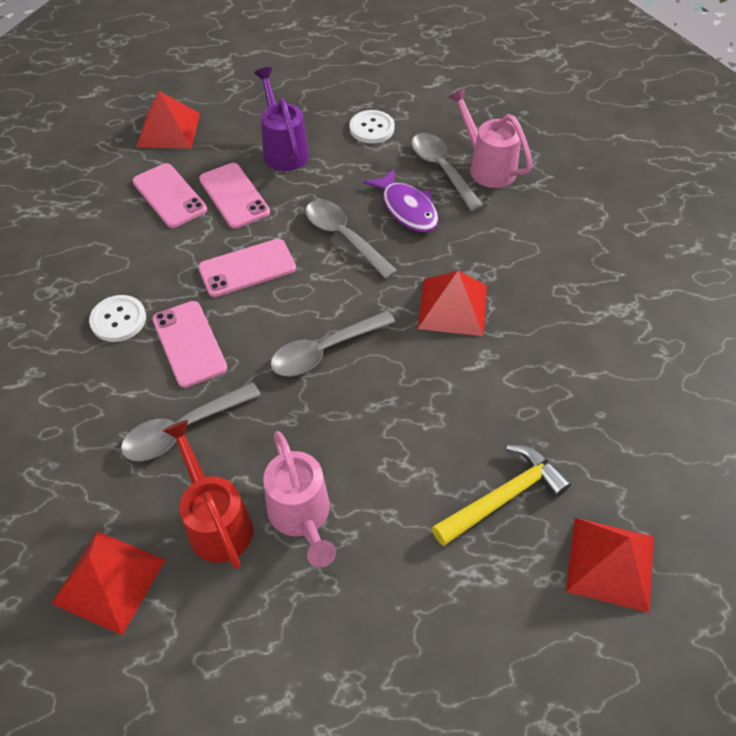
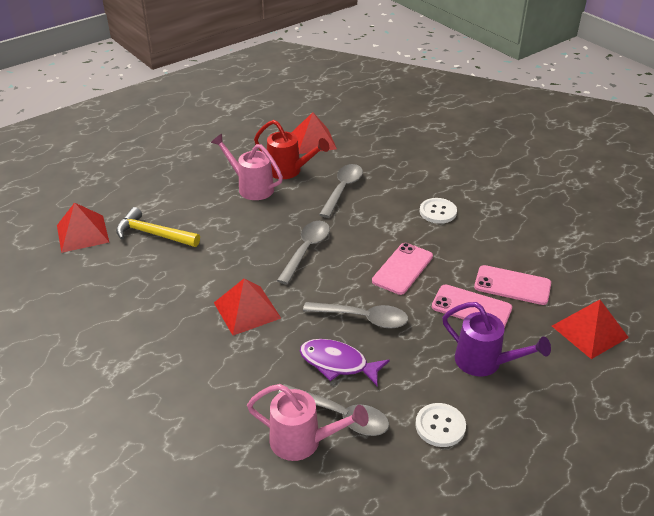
camera: 145 degrees right, 15 degrees down
(189, 343) = (385, 219): pink phone -> none
(503, 497) = (153, 234): yellow hammer -> yellow hammer turned 90 degrees clockwise

